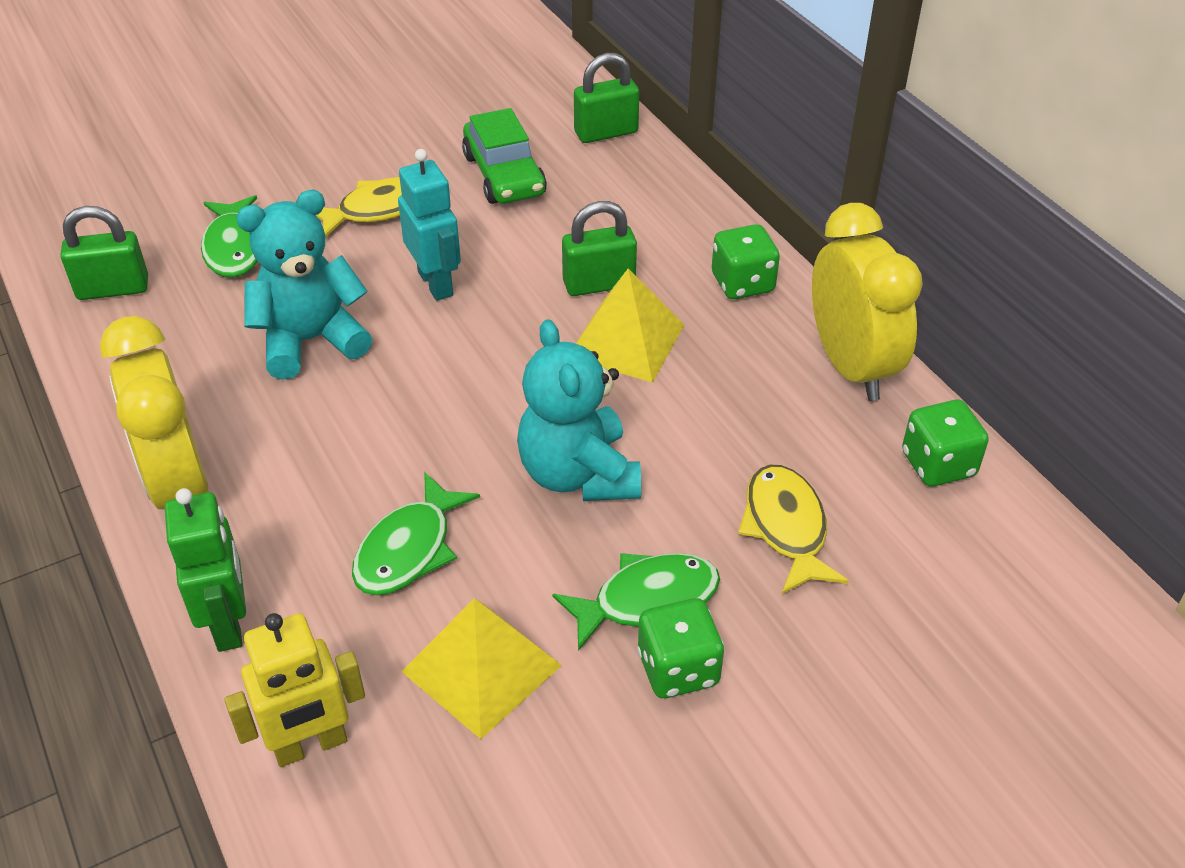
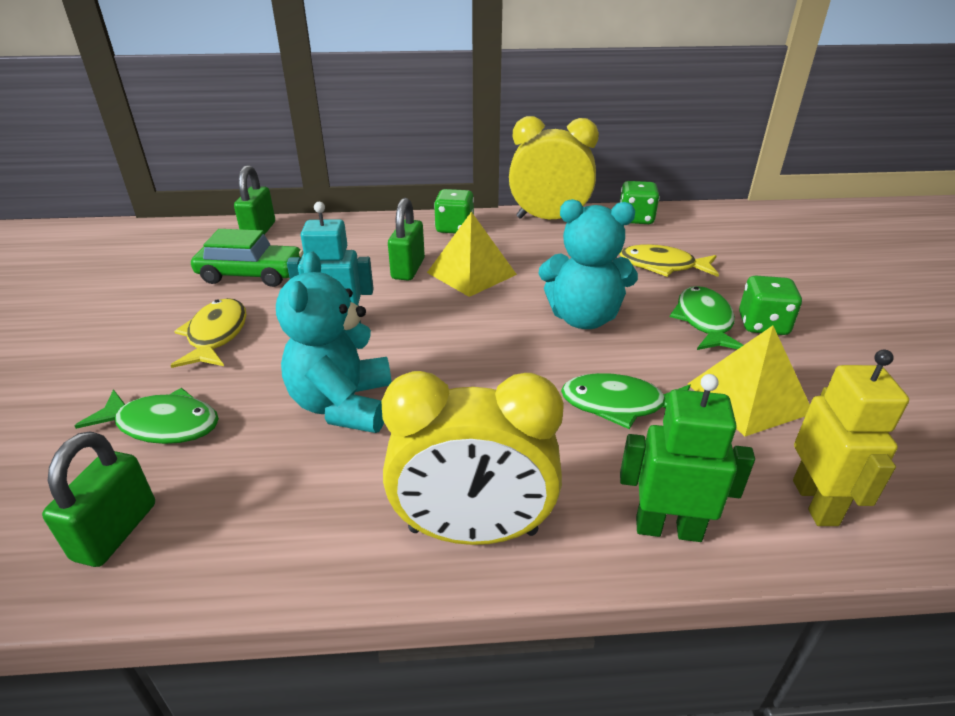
camera: 65 degrees left, 10 degrees down
(409, 549) = (620, 405): green fish -> green fish turned 135 degrees clockwise

